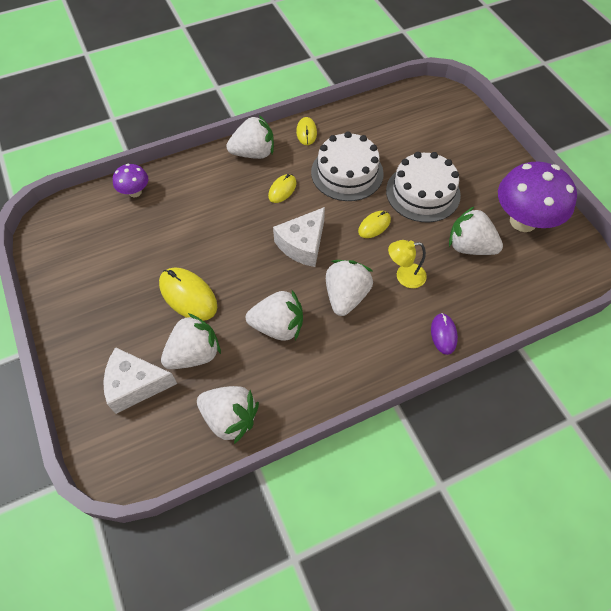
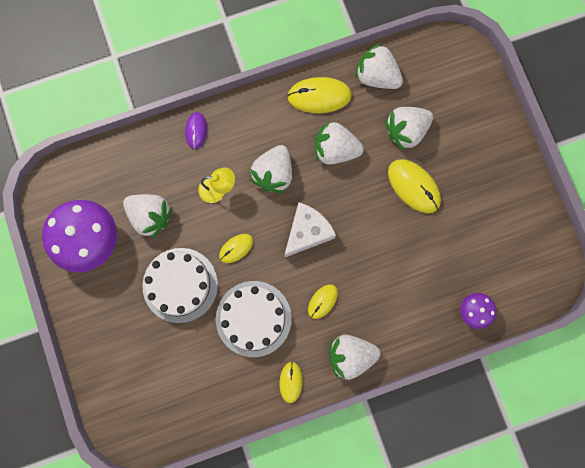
camera: 175 degrees left, 20 degrees up
(136, 385) = (452, 109): white cheese -> none
(302, 386) = (319, 96): none -> yellow mouse

